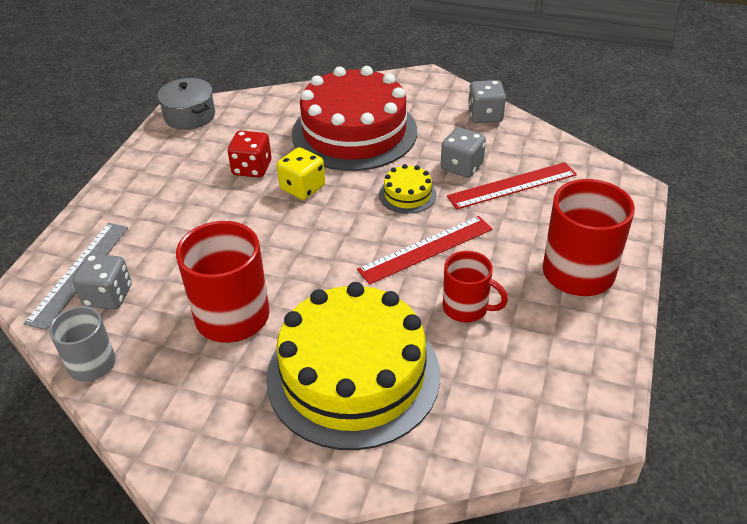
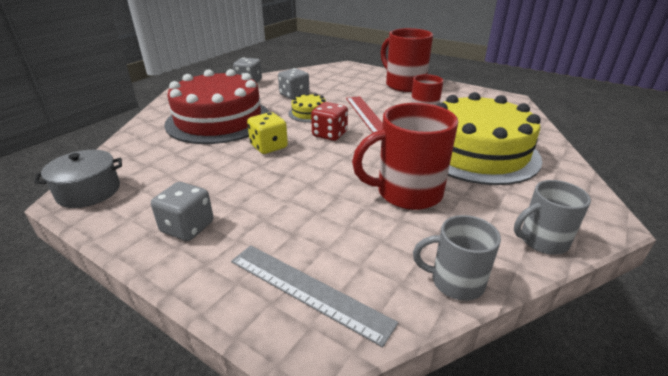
camera: 75 degrees left, 10 degrees down
(108, 296) = (357, 266): grey dice -> grey dice (187, 227)
(159, 433) = (542, 241): none -> grey mug
(252, 168) = (220, 165): red dice -> red dice (329, 134)
(512, 186) = (324, 87): red ruler -> none

